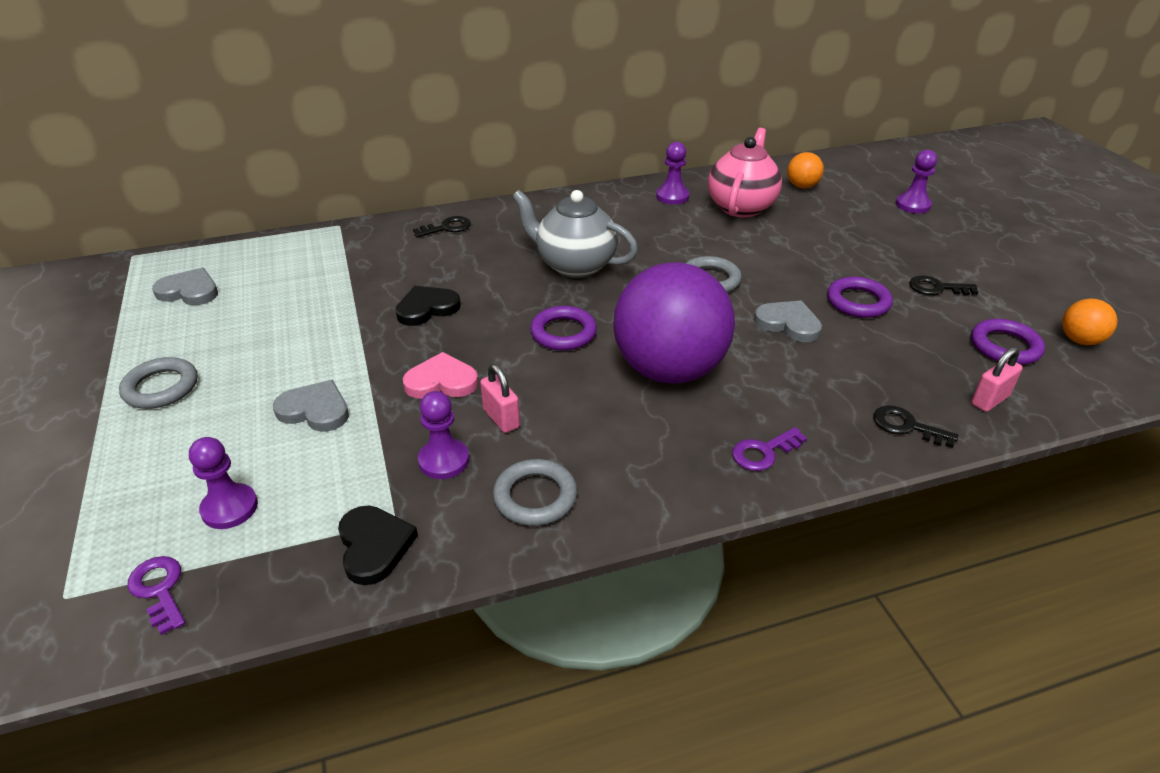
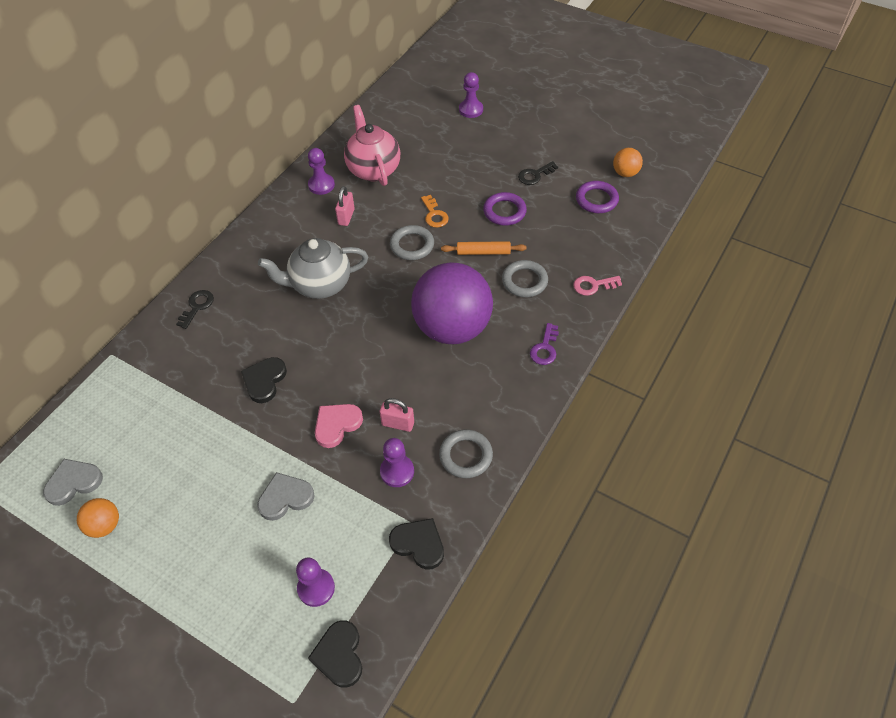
camera: 40 degrees left, 15 degrees up
(159, 590) = (339, 655): purple key -> black heart
(161, 387) = (163, 559): grey ring -> grey ring (524, 281)
(563, 333) = (369, 342): purple ring -> none
(766, 267) = (434, 215): none -> orange key
(788, 324) = (483, 252): grey heart -> orange rolling pin
(802, 186) = (393, 128): orange ball -> orange ball (104, 525)
(906, 426) = (593, 285): black key -> pink key
(990, 400) = (615, 242): pink padlock -> pink padlock (346, 217)

